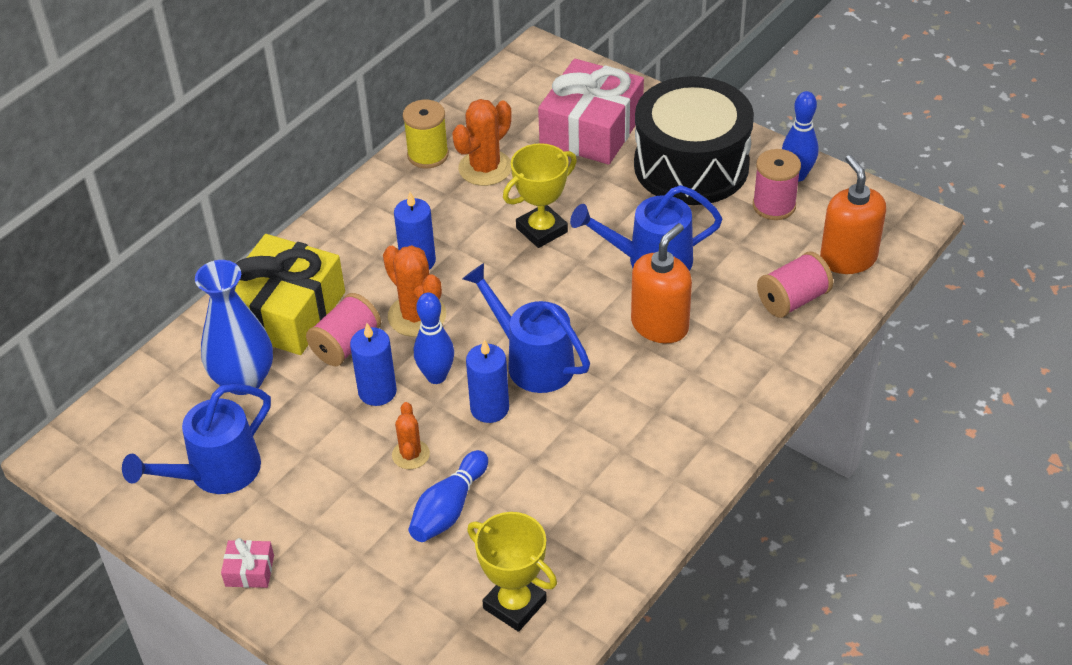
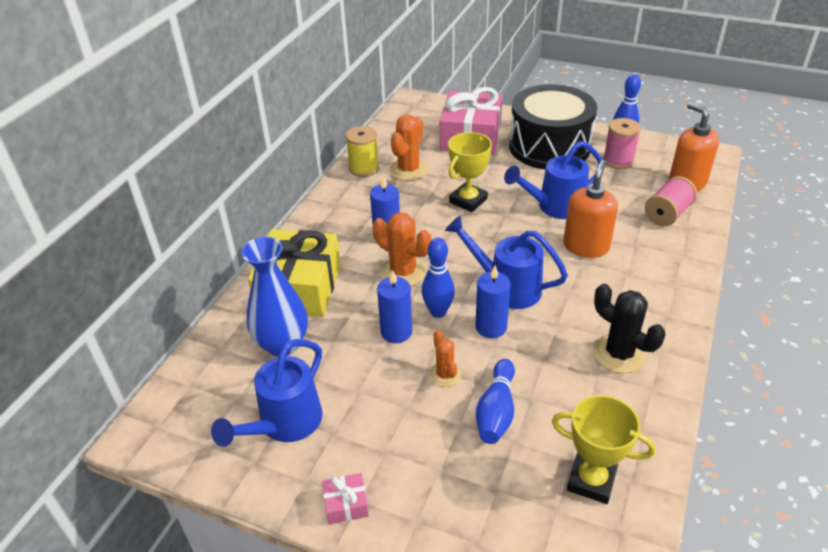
camera: 15 degrees left, 5 degrees down
(346, 345) = (356, 302): pink spool -> none
(624, 472) = (619, 354): none -> black cactus

